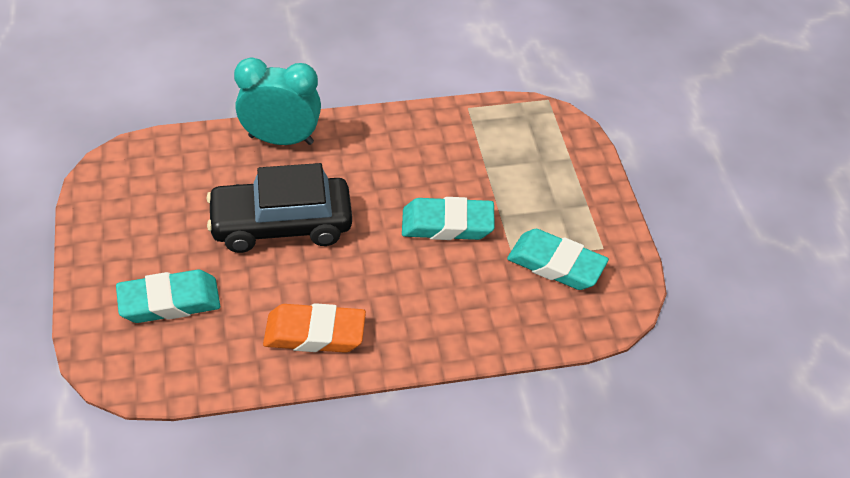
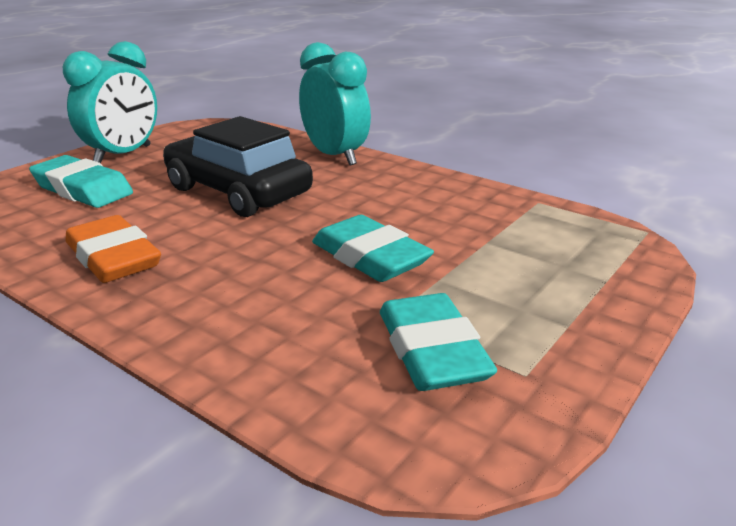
camera: 50 degrees right, 20 degrees down
(118, 248) = (123, 155): none -> turquoise clock

